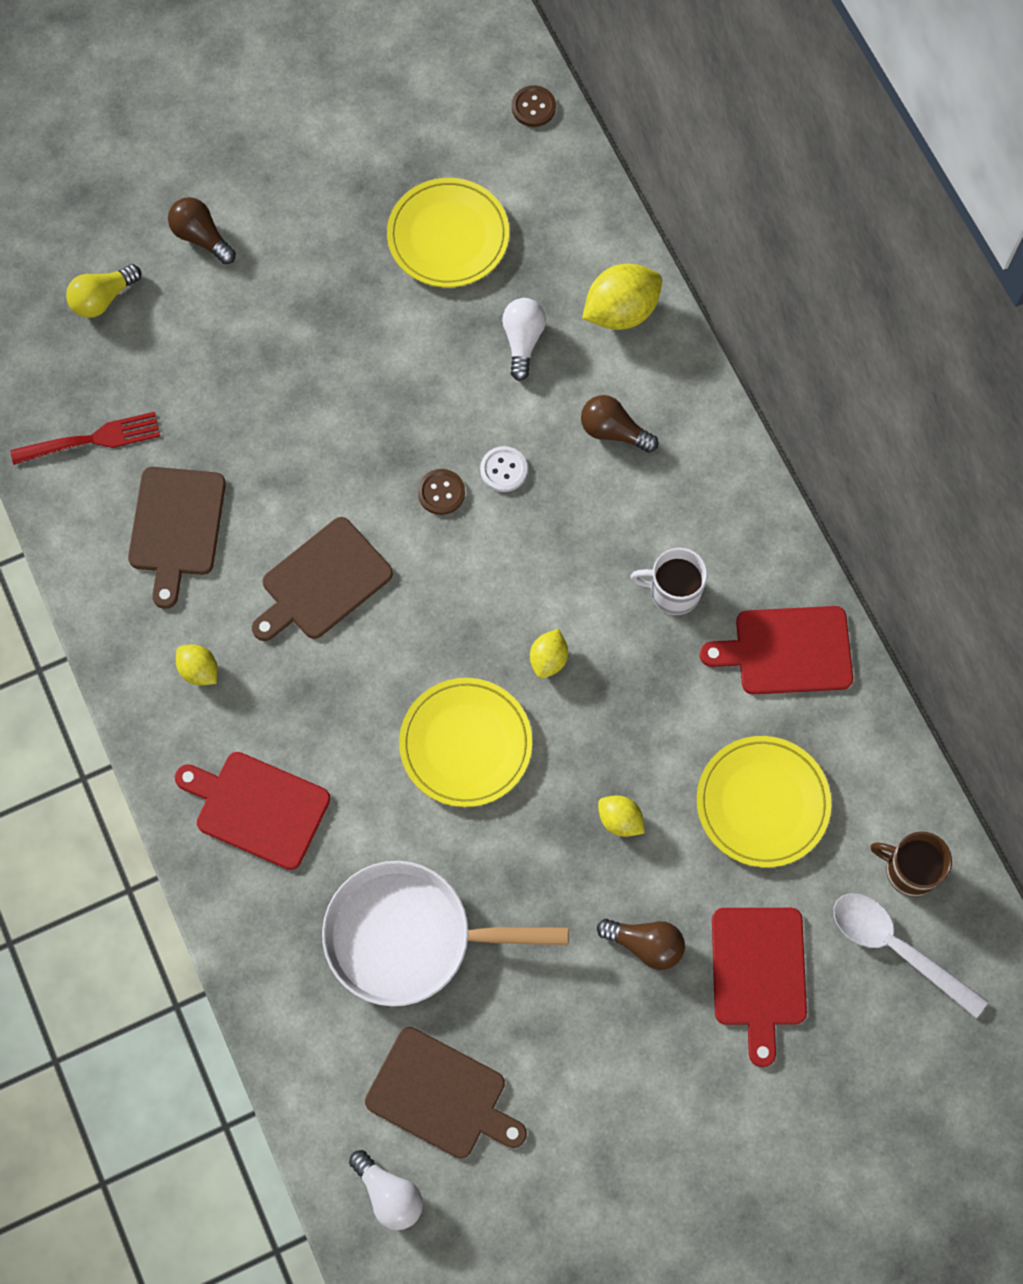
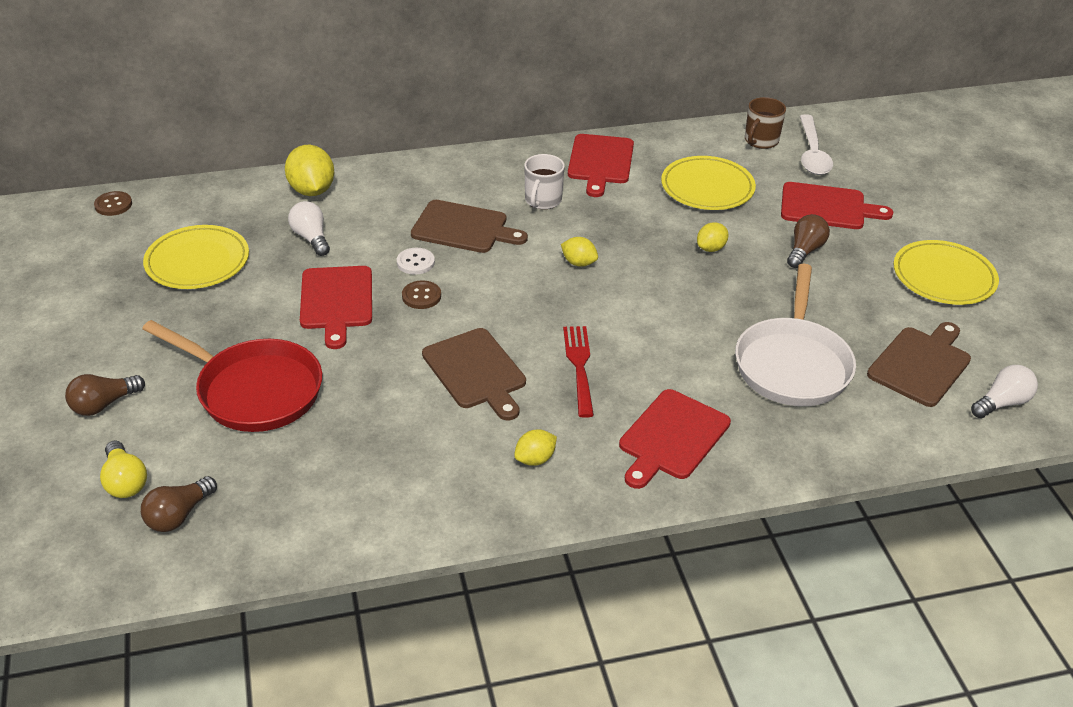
camera: 80 degrees left, 30 degrees down
(91, 440) = (273, 508): red fork -> red fork (580, 367)
(176, 527) = (390, 457): brown cutting board -> brown cutting board (464, 228)
(248, 368) = (254, 390): none -> red pan
(411, 404) = (336, 301): none -> red cutting board
(465, 744) = (638, 313): yellow plate -> yellow plate (943, 277)
(523, 341) = (311, 238): white light bulb -> white light bulb turned 45 degrees clockwise
(614, 431) = (407, 207): brown light bulb -> brown light bulb (179, 515)
(896, 948) = (812, 153): white spoon -> white spoon turned 45 degrees counterclockwise

